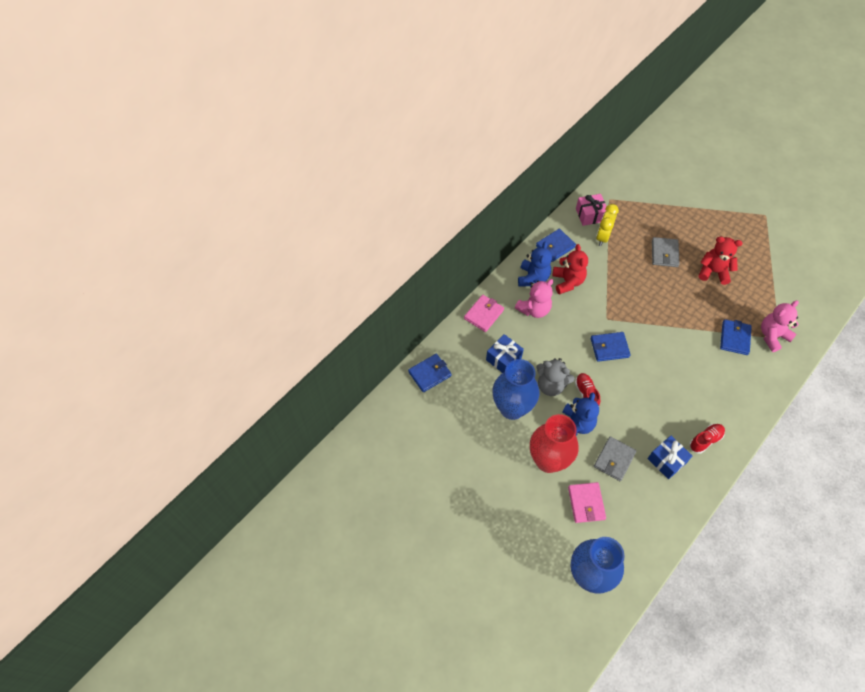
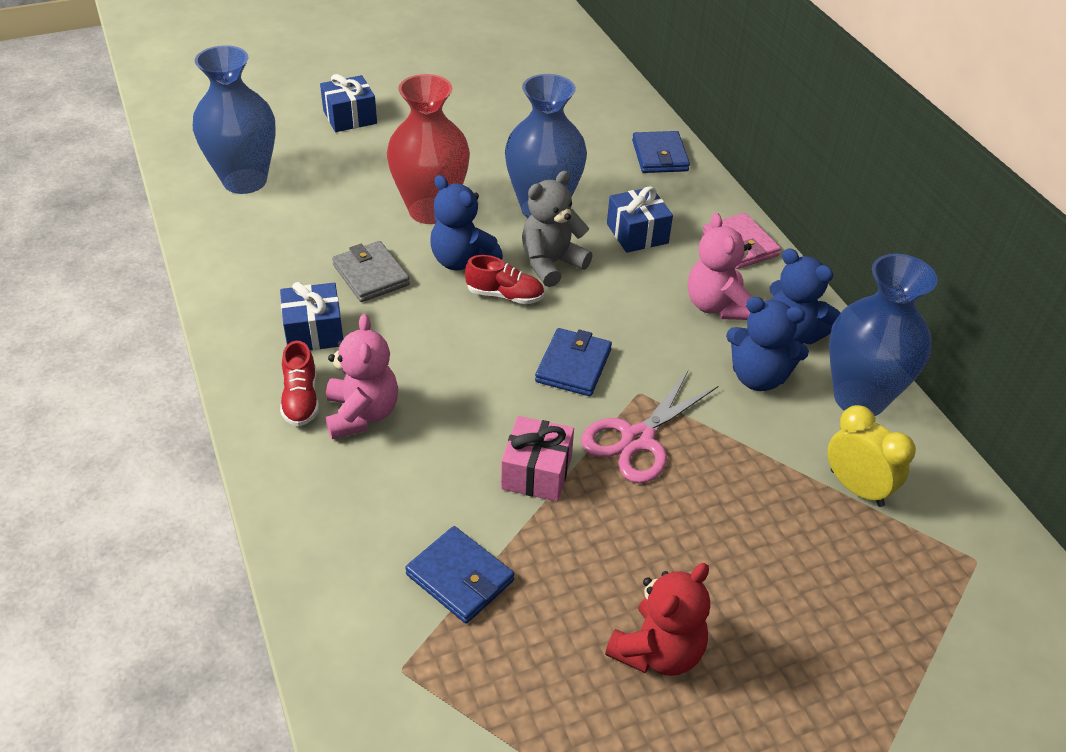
camera: 115 degrees right, 15 degrees down
(492, 557) = (350, 117): none -> blue gift
(555, 246) = (859, 398): blue wallet -> blue vase
(567, 282) = (758, 377): red teddy bear -> blue teddy bear
(586, 503) = (336, 219): pink wallet -> none
(590, 215) = (933, 497): pink gift -> pink gift (536, 472)
(631, 310) = (638, 439): none -> pink scissors
(664, 253) = (759, 580): grey wallet -> none
(772, 336) = (414, 658): pink teddy bear -> pink teddy bear (362, 414)

